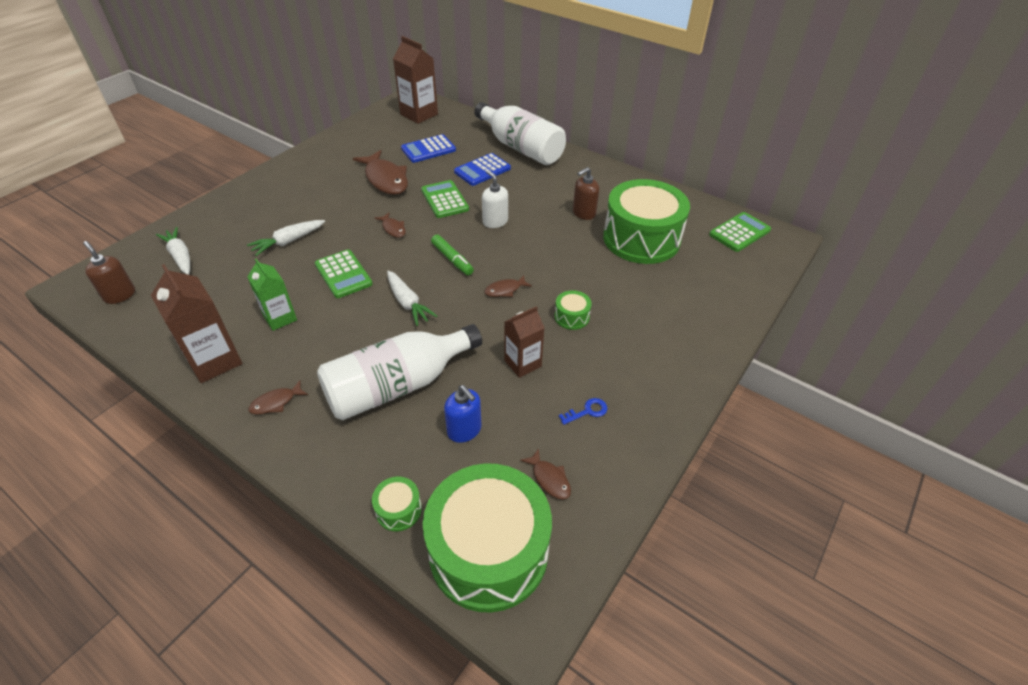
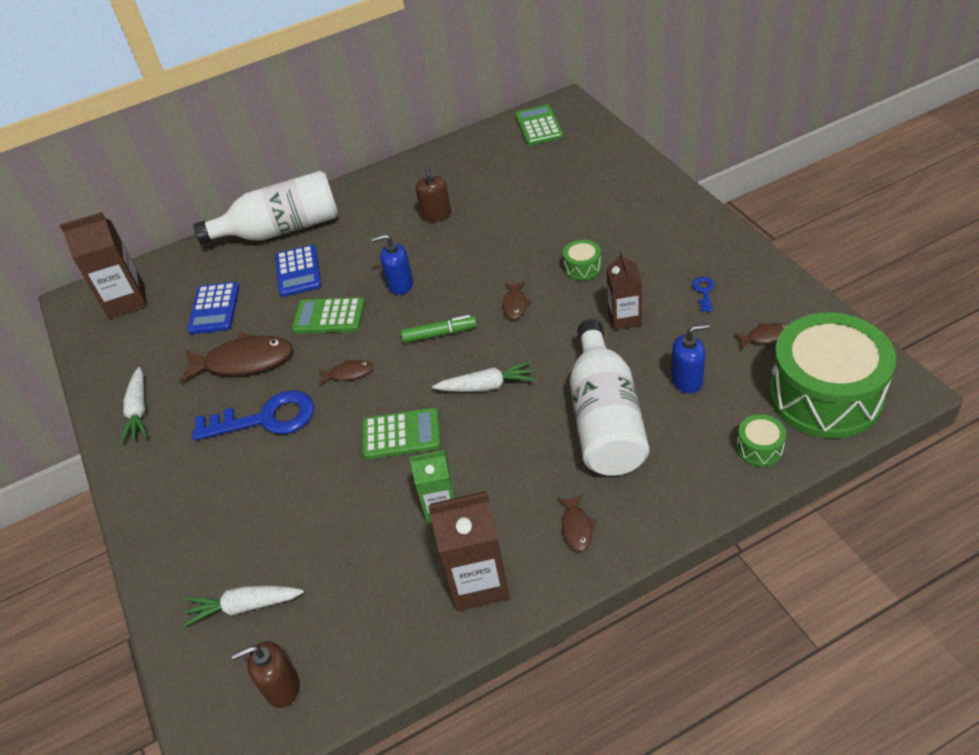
camera: 55 degrees left, 0 degrees up
(288, 241) = (300, 480): white carrot -> white carrot (139, 411)
(337, 207) = (265, 419): none -> blue key
(495, 221) = (400, 284): white soap dispenser -> blue soap dispenser
(641, 238) = (504, 188): green drum -> none

